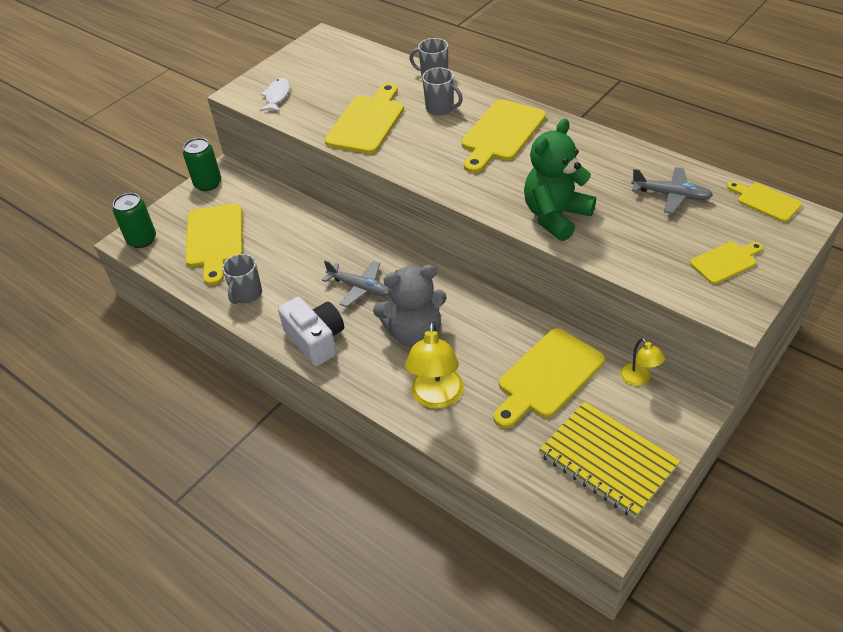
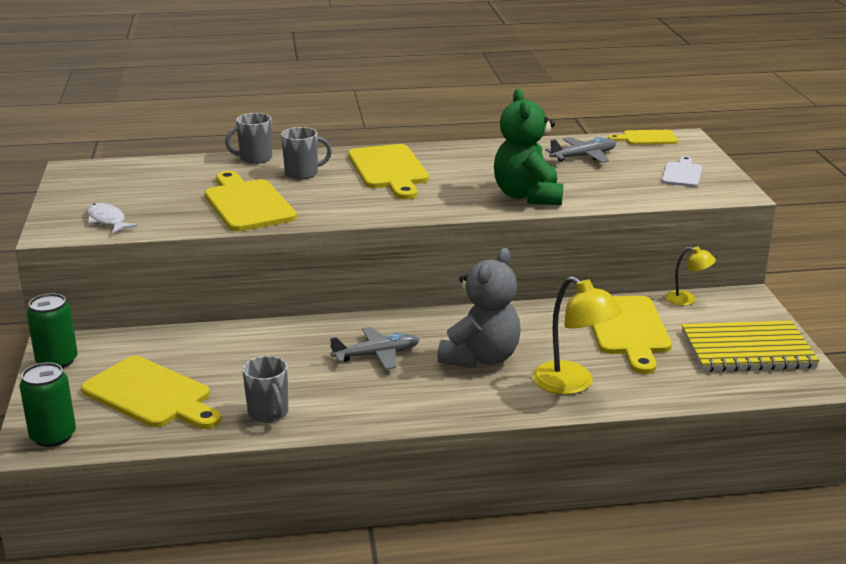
camera: 50 degrees left, 20 degrees down
(316, 340) = (401, 406): white camera -> none
(726, 262) = (682, 174): yellow cutting board -> white cutting board

